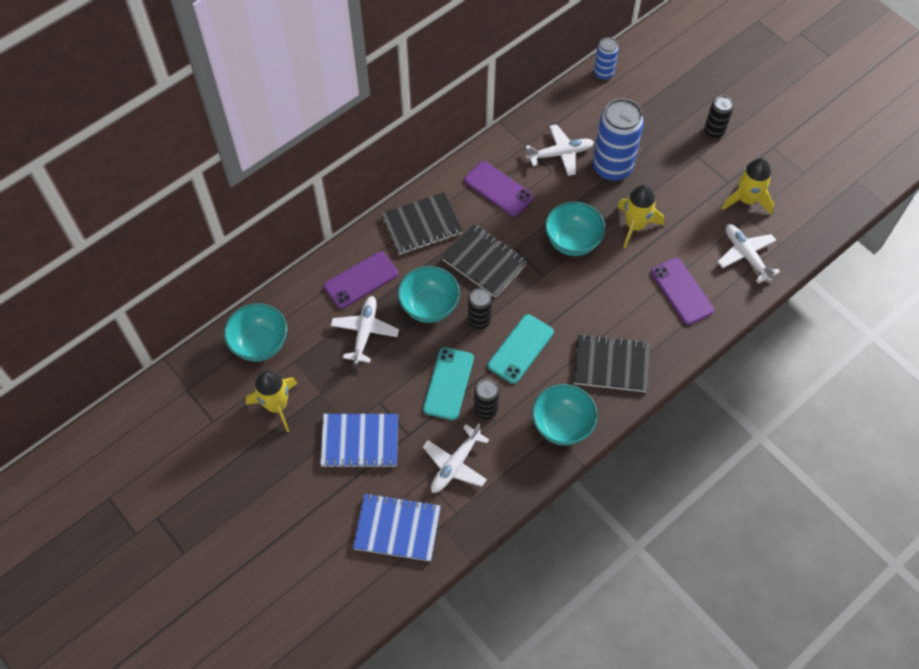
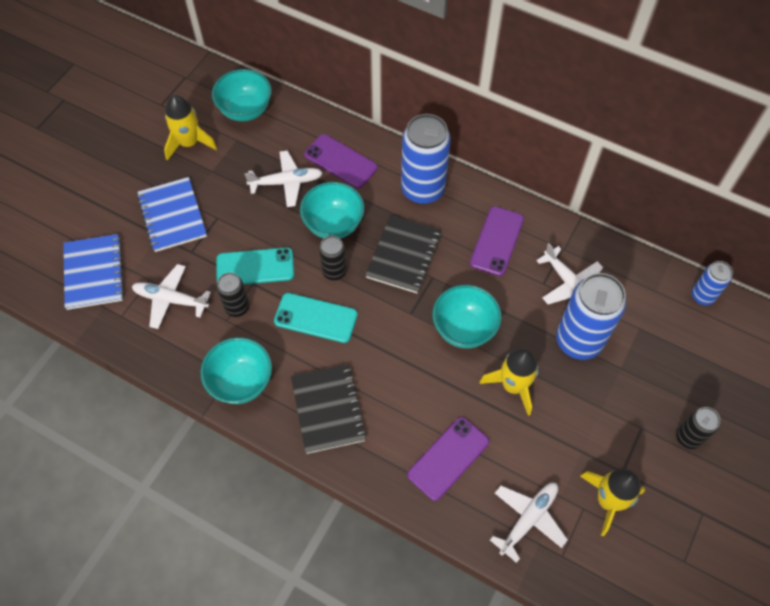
camera: 70 degrees right, 0 degrees up
(422, 225) = (422, 189): black notebook -> blue can

